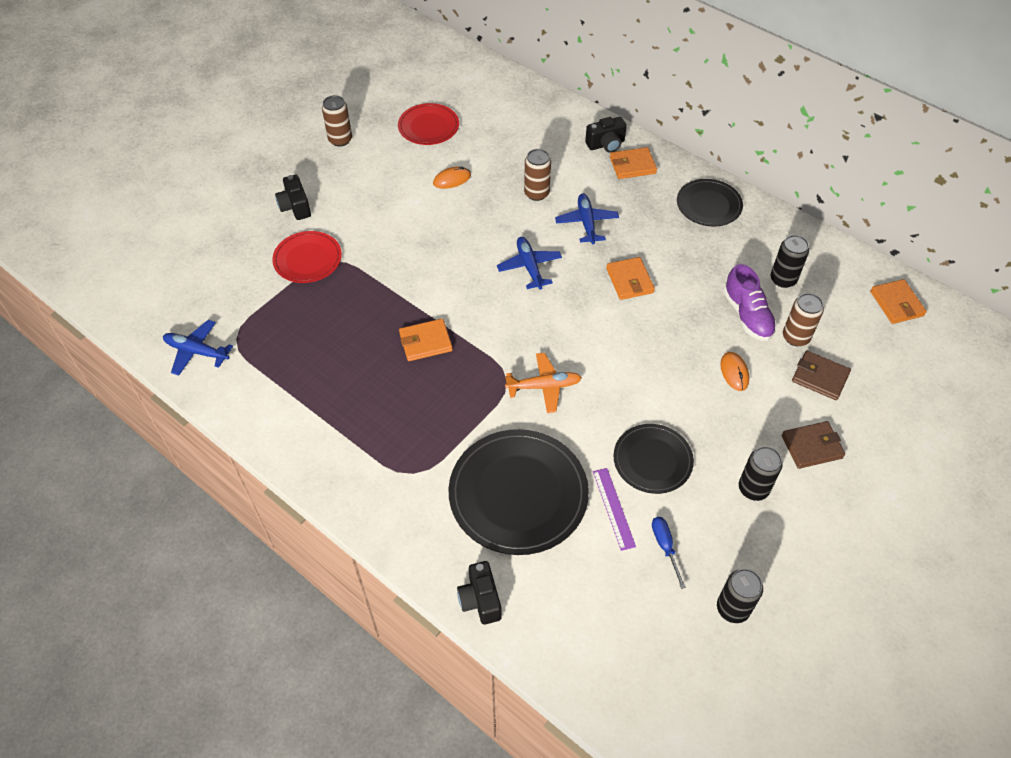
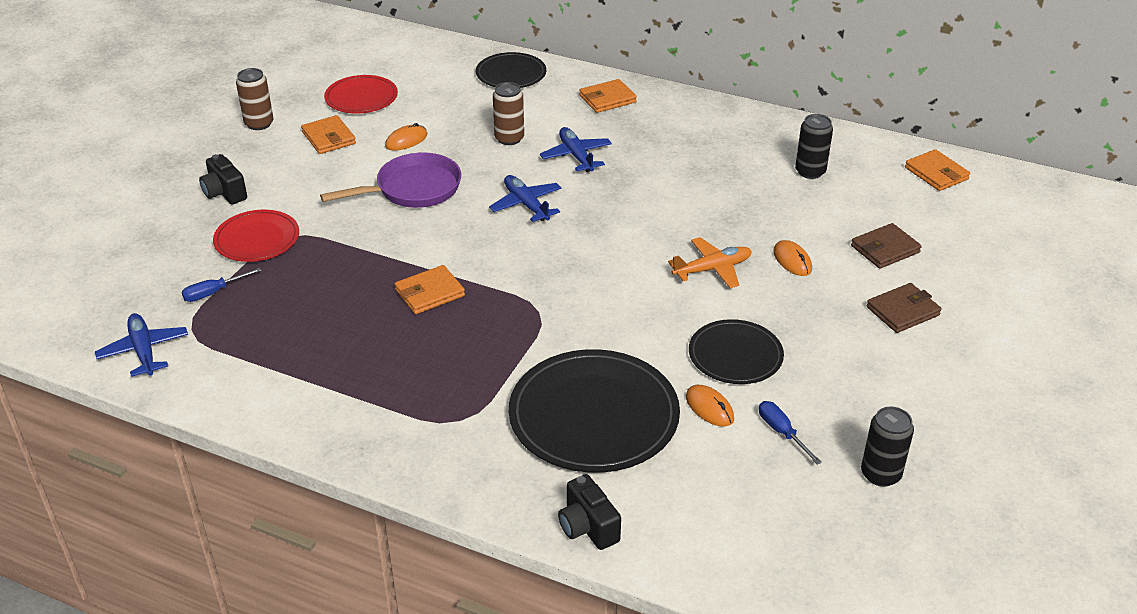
camera: 15 degrees left, 15 degrees down
(196, 351) = (144, 351): blue plane -> blue plane turned 60 degrees clockwise
(261, 306) = (213, 292): none -> blue screwdriver
(442, 232) = (413, 189): none -> purple pan
(544, 386) = (585, 310): orange plane -> orange plane (712, 269)
(606, 144) = (571, 85): black camera -> none
(614, 508) = (709, 408): purple ruler -> orange mouse
(629, 280) = (644, 199): orange wallet -> orange wallet (329, 138)
(709, 205) = (704, 121): black plate -> black plate (511, 74)
(747, 315) = (785, 208): purple shoe -> none
(753, 488) = (856, 360): black can -> none
(796, 337) = (844, 219): brown can -> none
(820, 377) = (885, 249): brown wallet -> brown wallet turned 45 degrees counterclockwise

